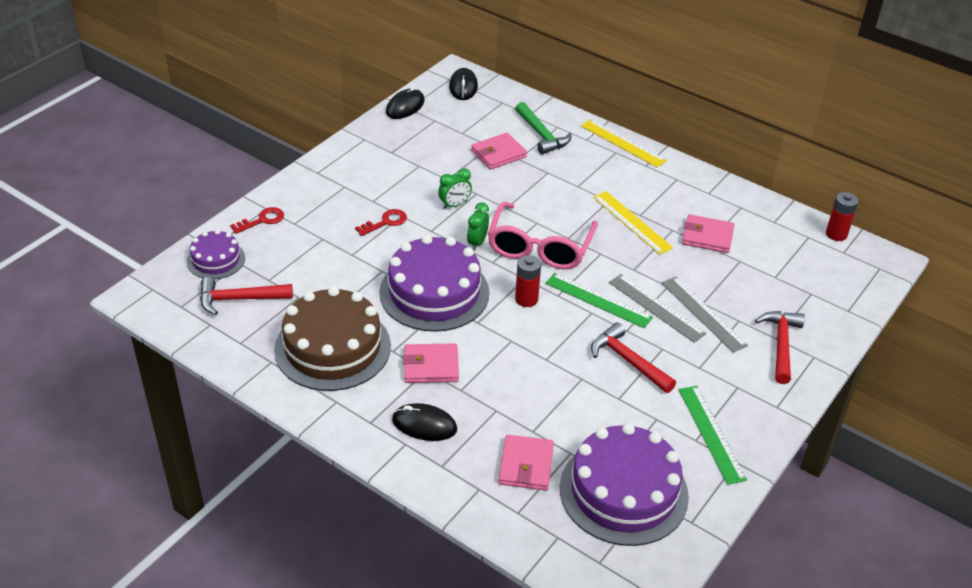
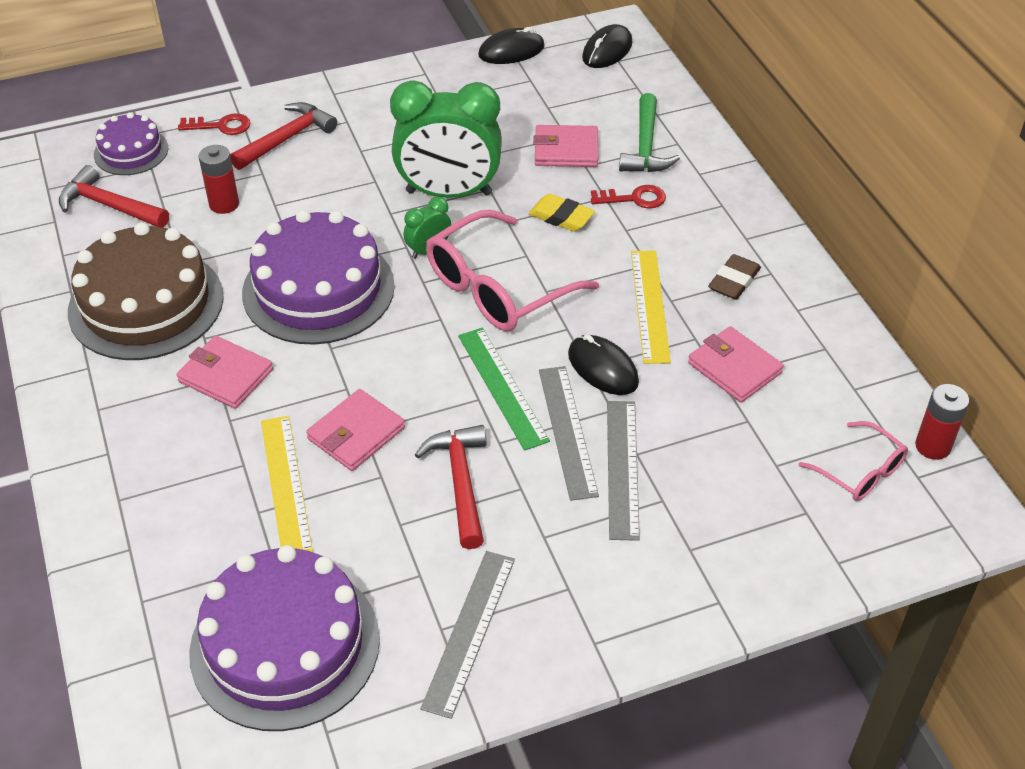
camera: 35 degrees right, 5 degrees up
(385, 222) = (349, 182): red key -> red key (634, 199)
(424, 425) = (149, 441): black mouse -> black mouse (602, 368)
(454, 205) = (449, 193): green clock -> green clock, size x2.25
(526, 299) = (415, 346): red battery -> red battery (224, 204)
(526, 465) = (208, 549): pink wallet -> pink wallet (356, 433)
(534, 193) = (561, 217): none -> yellow eraser
(623, 143) = (744, 197): yellow ruler -> yellow ruler (286, 484)
(662, 191) = (734, 281): none -> brown eraser
(711, 433) = (469, 631): green ruler -> grey ruler
(781, 345) = (687, 562): red hammer -> red hammer (286, 139)
(816, 262) = (860, 472): none -> pink glasses

